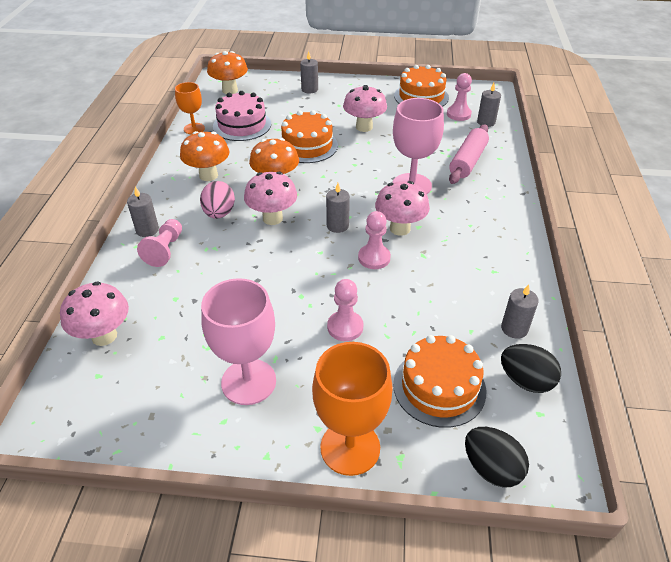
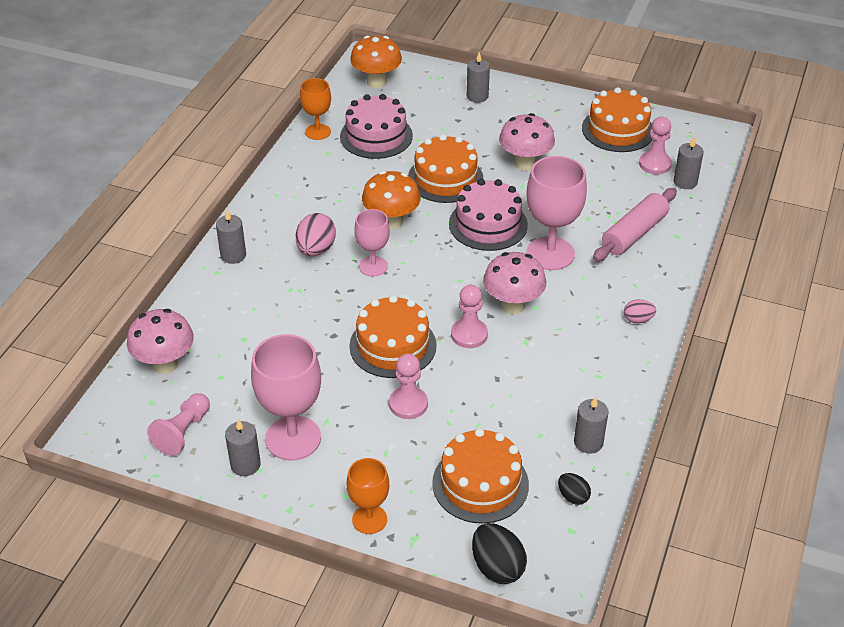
camera: 15 degrees right, 0 degrees up
(165, 250) = (246, 282): pink pawn -> pink pawn (183, 432)
(208, 175) = (317, 199): orange mushroom -> none
(272, 218) = (373, 266): pink mushroom -> pink goblet
(312, 279) = (393, 345): none -> orange cake
(337, 226) = (443, 289): grey candle -> grey candle (245, 465)
(350, 447) = (369, 519): orange goblet -> orange goblet, size x0.59
(354, 172) = (488, 224): none -> pink cake
(502, 222) = (638, 319): none -> pink egg
(525, 381) = (573, 496): black egg -> black egg, size x0.58

